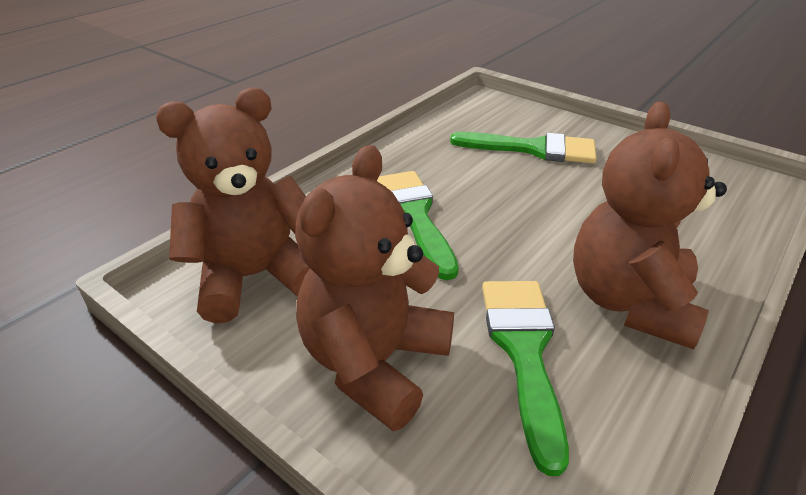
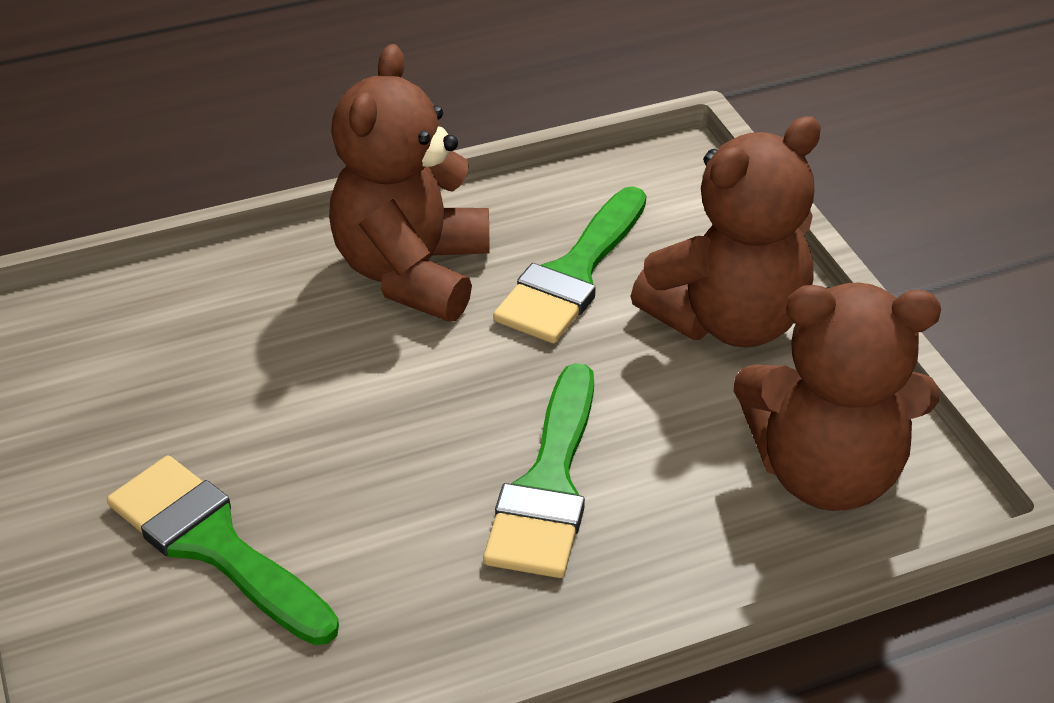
camera: 150 degrees left, 5 degrees up
(629, 302) = (412, 272): brown teddy bear -> brown teddy bear turned 150 degrees clockwise

